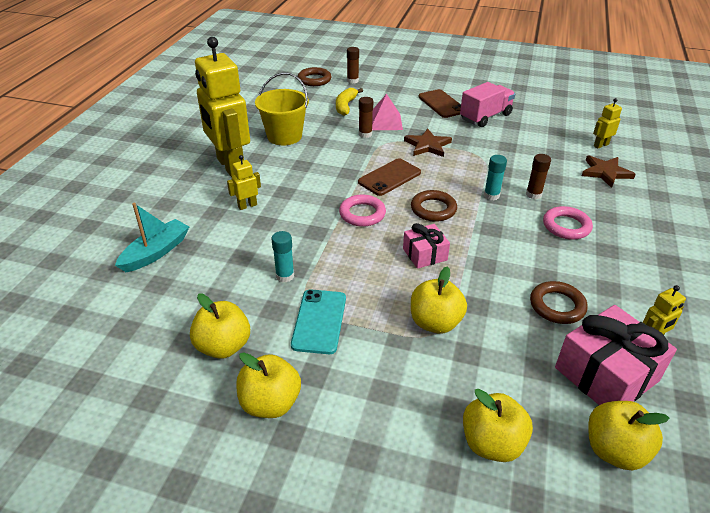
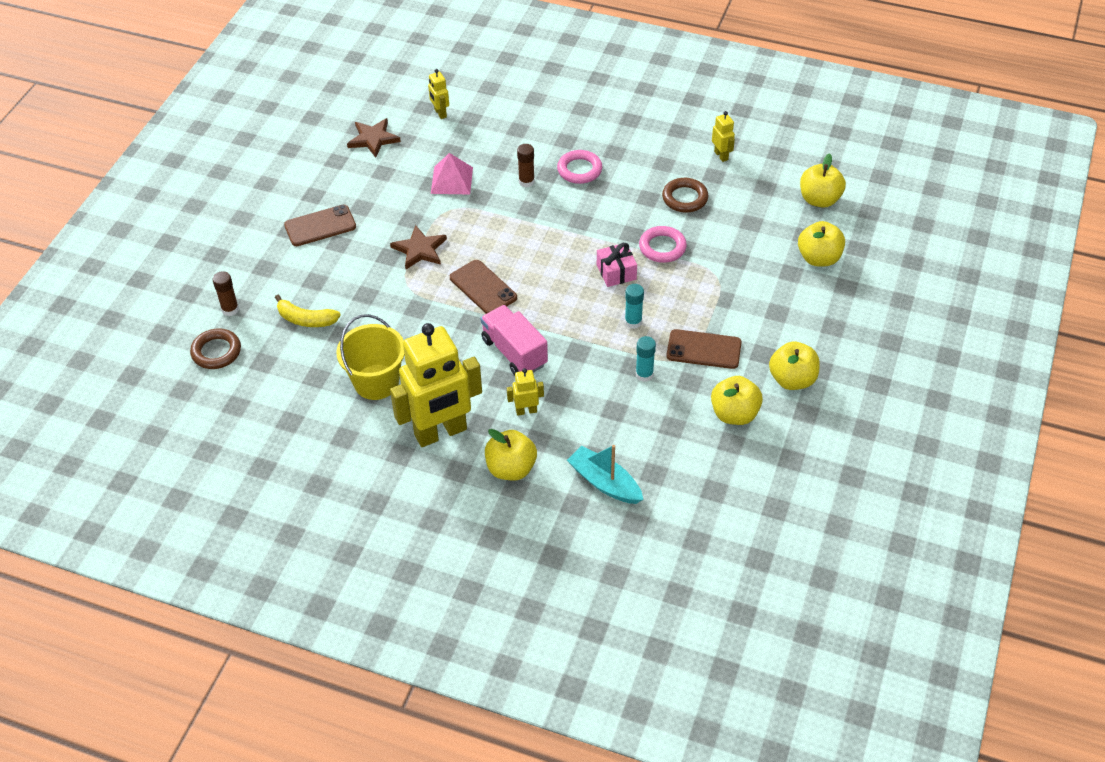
camera: 85 degrees left, 10 degrees up
(247, 205) = (526, 410): yellow robot -> yellow robot turned 105 degrees clockwise
(319, 321) = (703, 349): turquoise phone -> brown phone
(362, 214) = (549, 314): pink ring -> pink ring (662, 247)
(365, 134) = (384, 303): brown glue stick -> none
(385, 122) = (356, 283): pink pyramid -> pink pyramid (451, 180)
(433, 209) = (545, 258): brown ring -> none
(435, 322) = (704, 274): yellow apple -> yellow apple (511, 468)
(485, 117) = (361, 191): pink truck -> pink truck (514, 352)
(491, 195) = (525, 212): turquoise glue stick -> turquoise glue stick (633, 322)
(605, 172) = (493, 123): brown star -> brown star (373, 139)
(606, 374) = (755, 187): pink gift -> none

